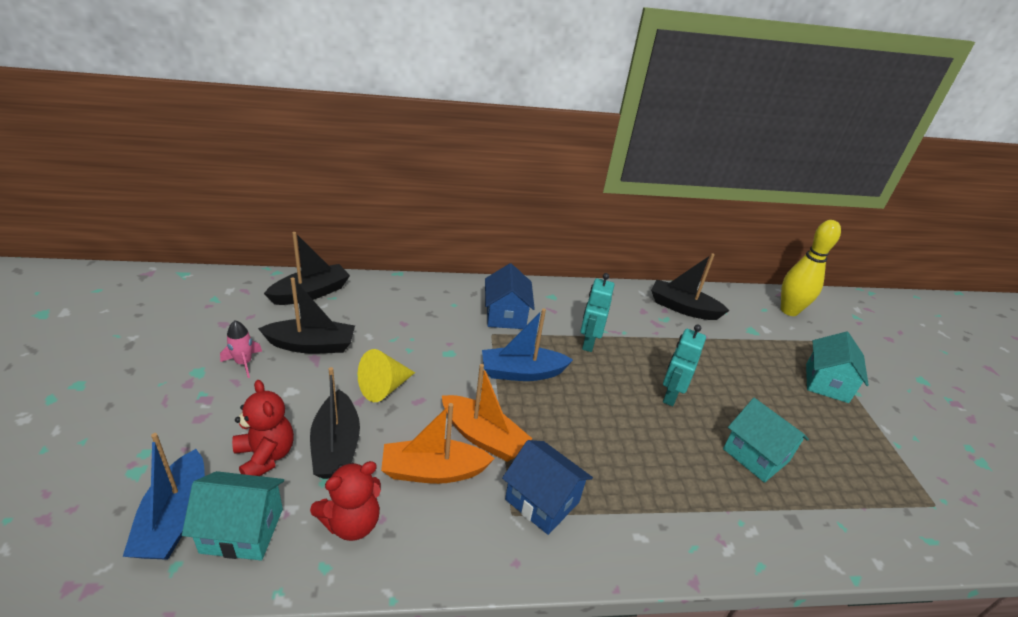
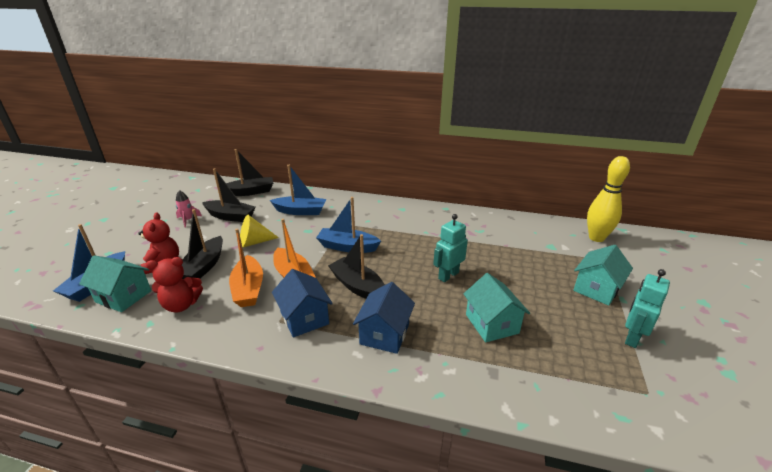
camera: 25 degrees right, 5 degrees down
(415, 320) = (300, 211): none -> blue boat
(433, 471) = (248, 289): orange boat -> orange boat turned 120 degrees counterclockwise
(506, 315) = (361, 215): blue house -> blue house (384, 334)
(588, 342) = (408, 237): turquoise robot -> turquoise robot (632, 337)
(683, 308) = (500, 226): black boat -> black boat (358, 286)

